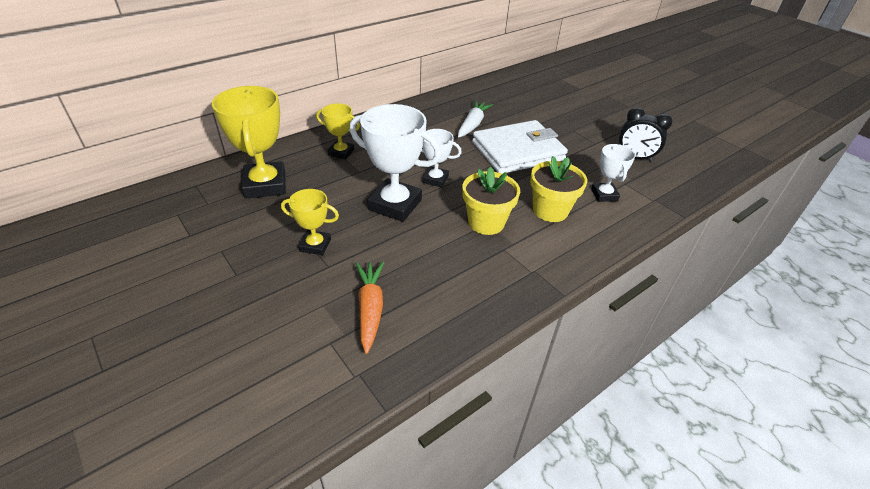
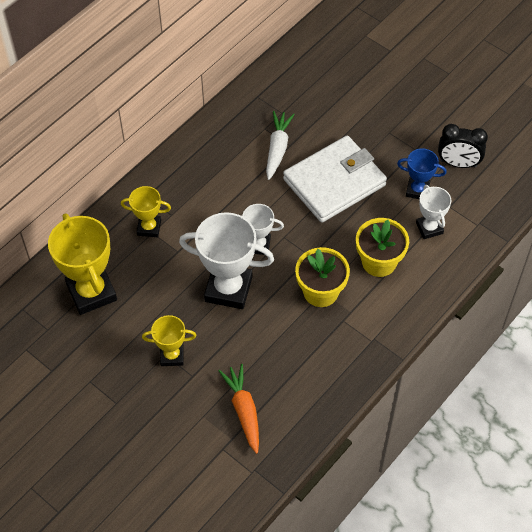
camera: 10 degrees left, 15 degrees up
(595, 168) = (417, 190): none -> blue trophy

